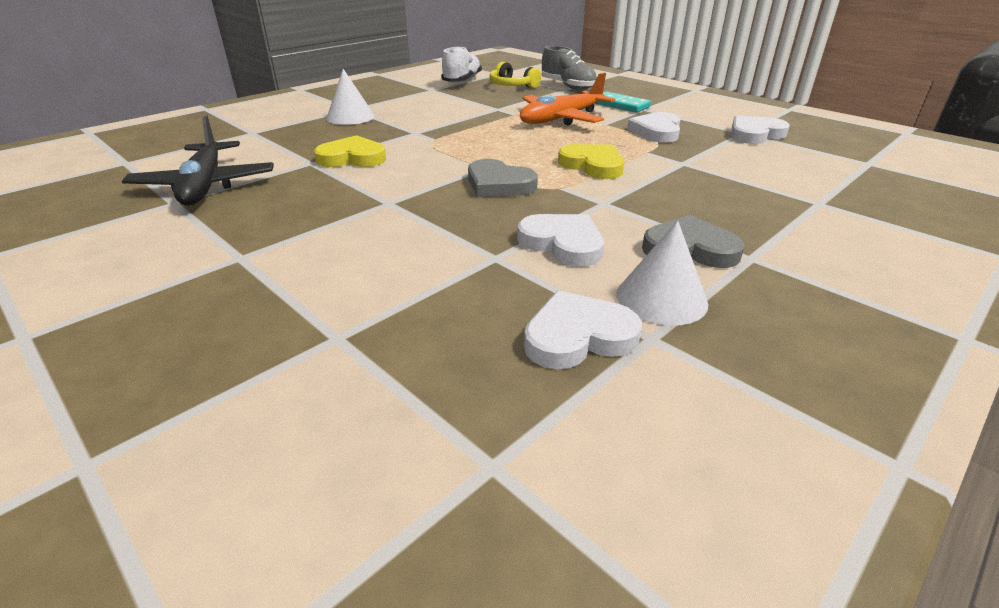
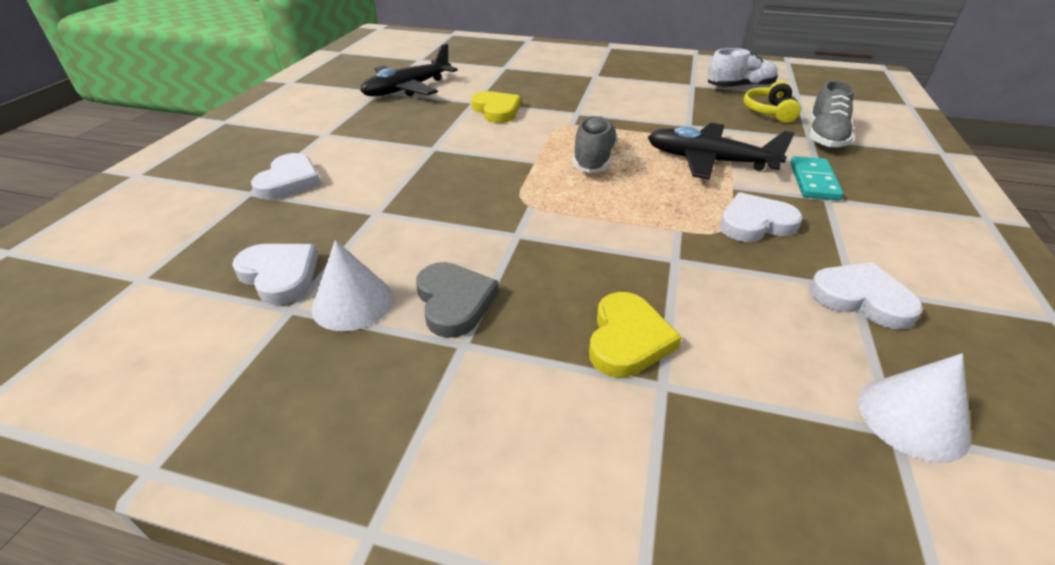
camera: 60 degrees right, 5 degrees up
(350, 117) = (576, 81): white cone -> white cone (912, 418)
(499, 184) = (506, 177): grey heart -> none
(511, 148) = (593, 159): none -> grey shoe
(561, 119) = (708, 161): orange plane -> black plane
(563, 243) = (418, 234): white heart -> white heart (289, 181)
(592, 165) = (600, 208): yellow heart -> yellow heart (627, 339)

